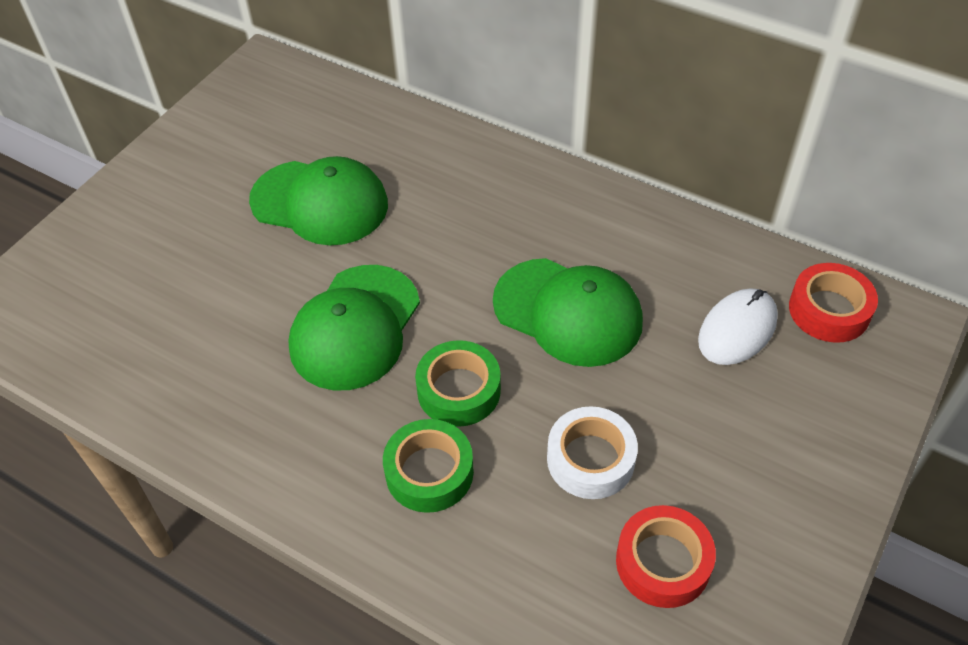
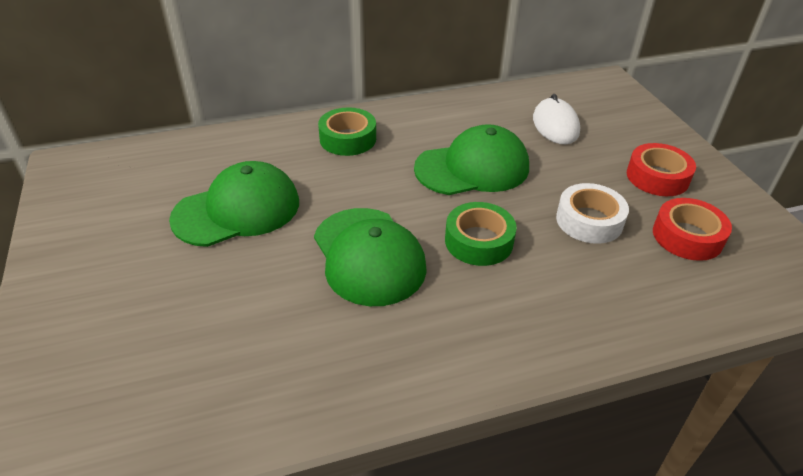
camera: 50 degrees left, 10 degrees down
(429, 472) = (529, 291): green tape -> green tape (348, 139)
(829, 310) = (575, 95): red tape -> red tape (657, 177)

